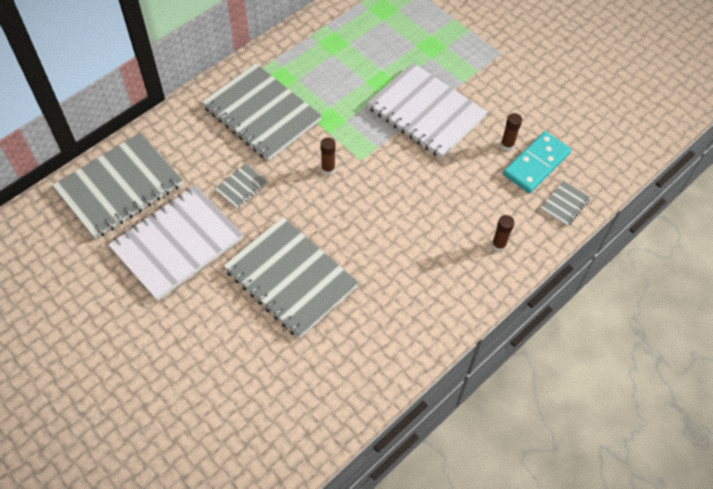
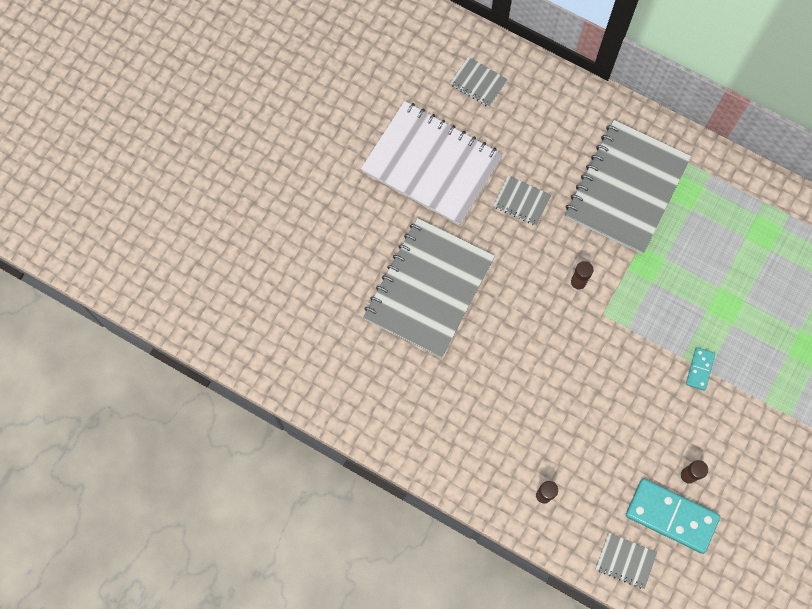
camera: 75 degrees right, 15 degrees up
(119, 187) = (478, 82): grey notebook -> grey notebook, size x0.42
(426, 112) = (699, 369): white notebook -> turquoise domino

